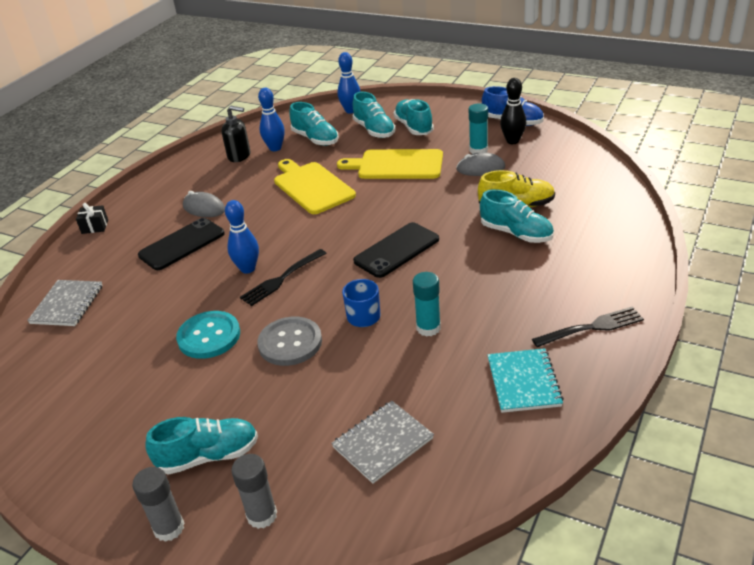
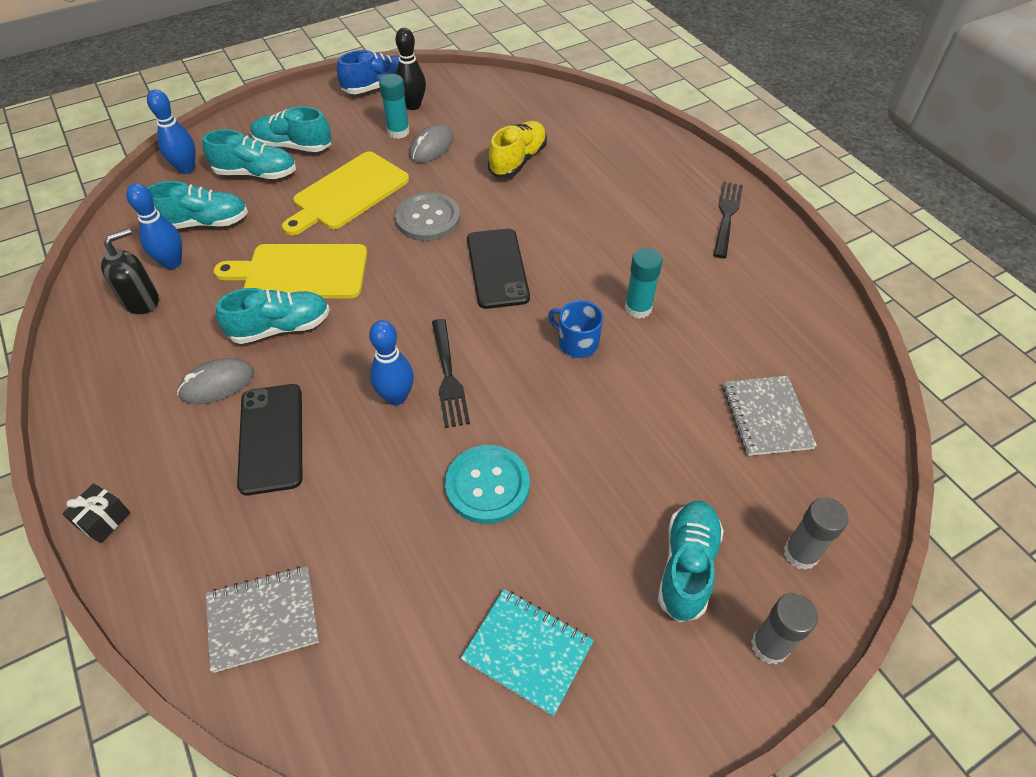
camera: 60 degrees left, 15 degrees up
(67, 304) = (263, 619): grey notebook -> grey notebook turned 60 degrees counterclockwise
(290, 343) = (566, 419): grey button -> grey button (428, 219)
(516, 233) = (559, 184): turquoise shoe -> turquoise shoe (280, 328)
(523, 382) = (759, 289): turquoise notebook -> turquoise notebook (527, 651)

